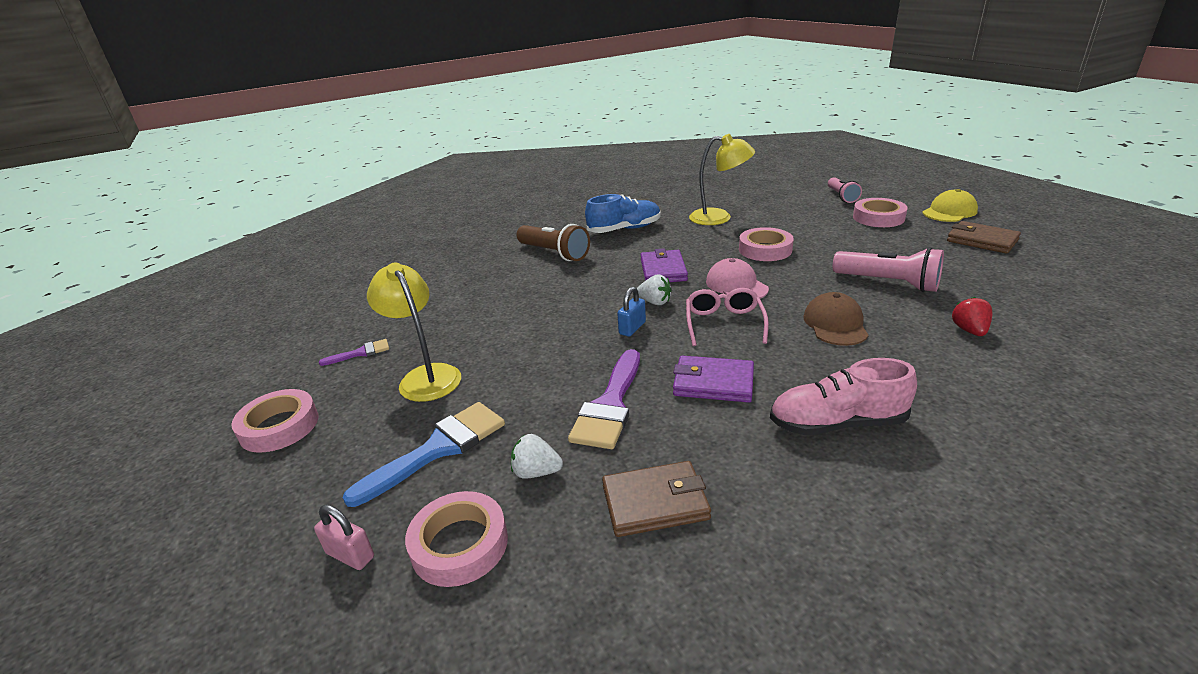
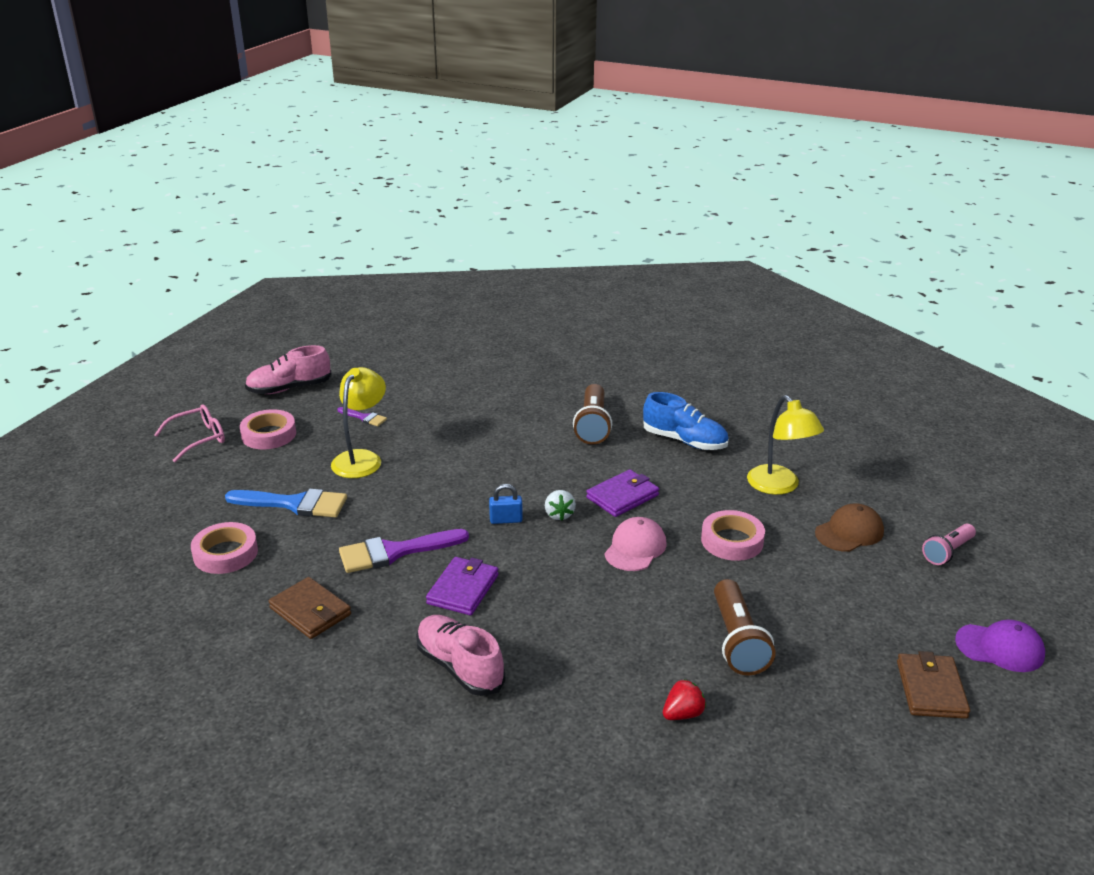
camera: 50 degrees right, 0 degrees up
(223, 384) = (289, 388): none -> pink shoe
(350, 555) = (193, 521): pink padlock -> none
(536, 472) = (302, 552): white strawberry -> none
(713, 383) = (463, 589): purple wallet -> purple wallet turned 45 degrees clockwise
(724, 323) = (558, 564): pink glasses -> pink glasses (198, 439)
(835, 324) = (616, 627): brown cap -> brown cap (849, 532)
(878, 218) = (911, 595): pink tape -> none
(888, 283) = (737, 641): pink flashlight -> brown flashlight
(949, 212) = (1000, 648): yellow cap -> purple cap

